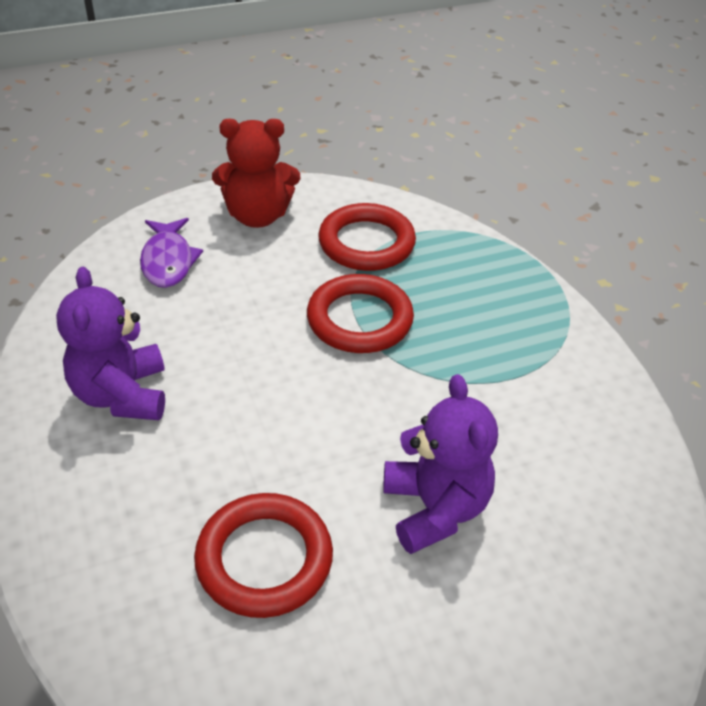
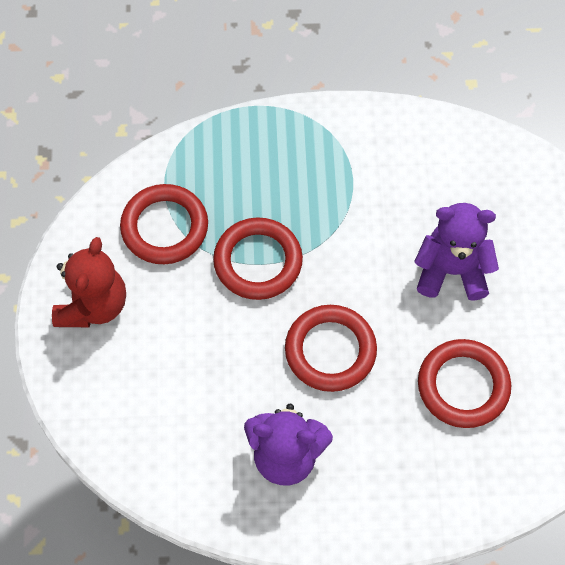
camera: 70 degrees left, 20 degrees up
(168, 261) = (131, 393): purple fish -> none
(270, 406) = (330, 350): none -> red ring

